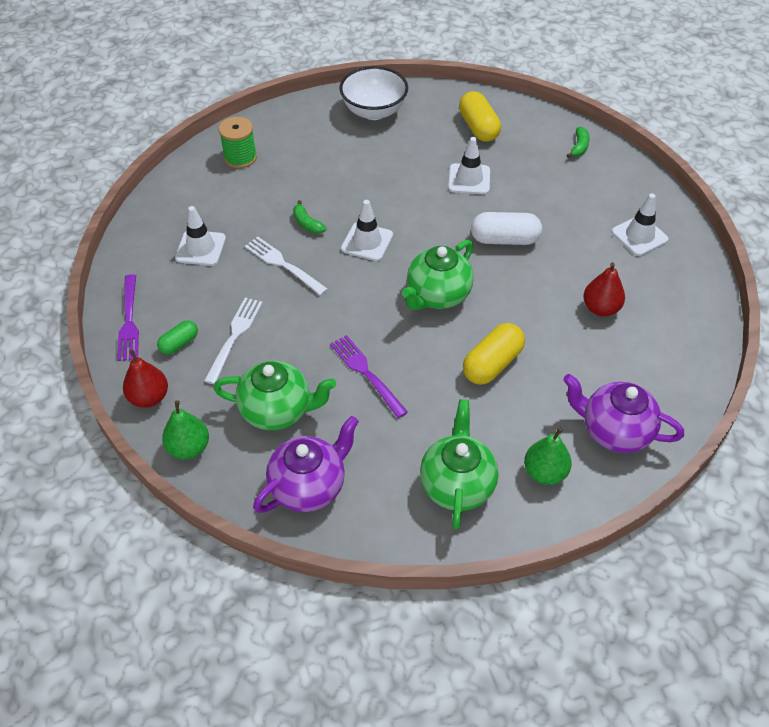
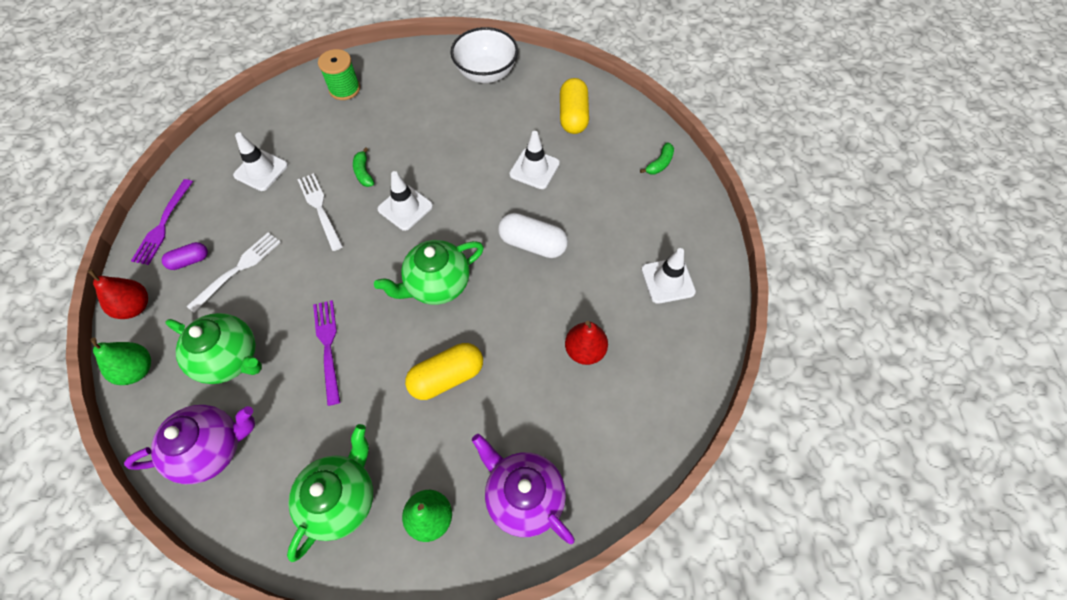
camera: 20 degrees right, 10 degrees up
(179, 343) = (190, 261): green capsule -> purple capsule

